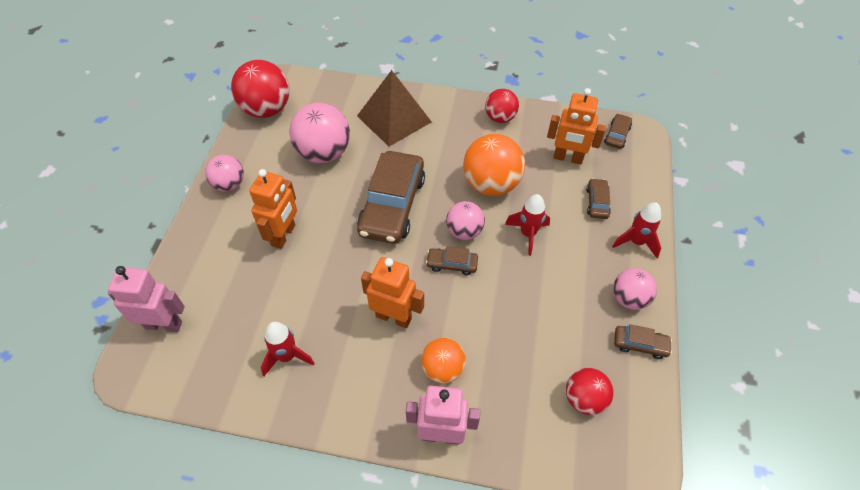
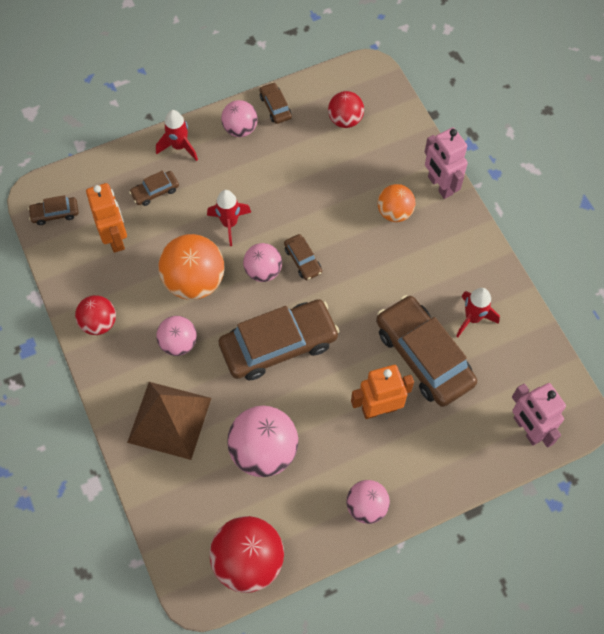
camera: 125 degrees left, 10 degrees up
(292, 294) = (423, 356): none -> brown car
(394, 317) = (382, 270): orange robot -> none
(446, 150) = (178, 343): none -> pink ball

